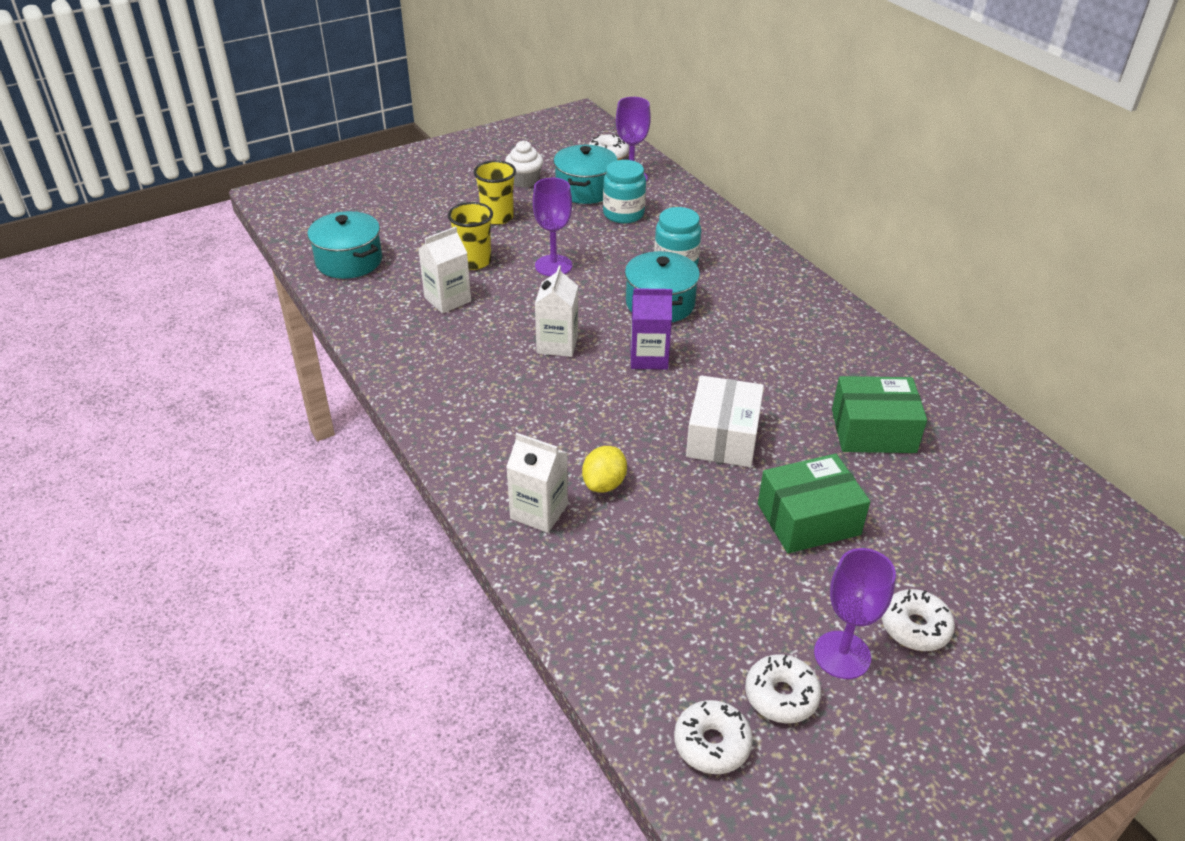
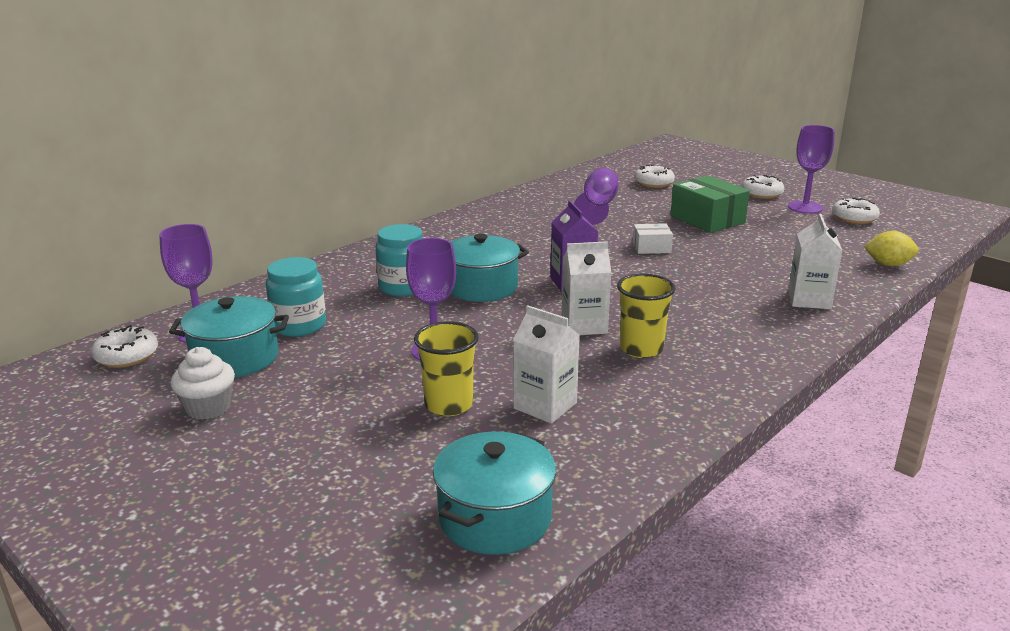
camera: 105 degrees left, 15 degrees down
(497, 217) = (324, 410): yellow cup -> yellow cup (641, 349)
(604, 484) = (750, 281): yellow lemon -> yellow lemon (888, 264)
(712, 743) = (910, 231): white donut -> white donut (653, 183)
(723, 437) = (651, 248): white box -> white box, size x0.55
(873, 431) = (598, 207): green box -> purple goblet

